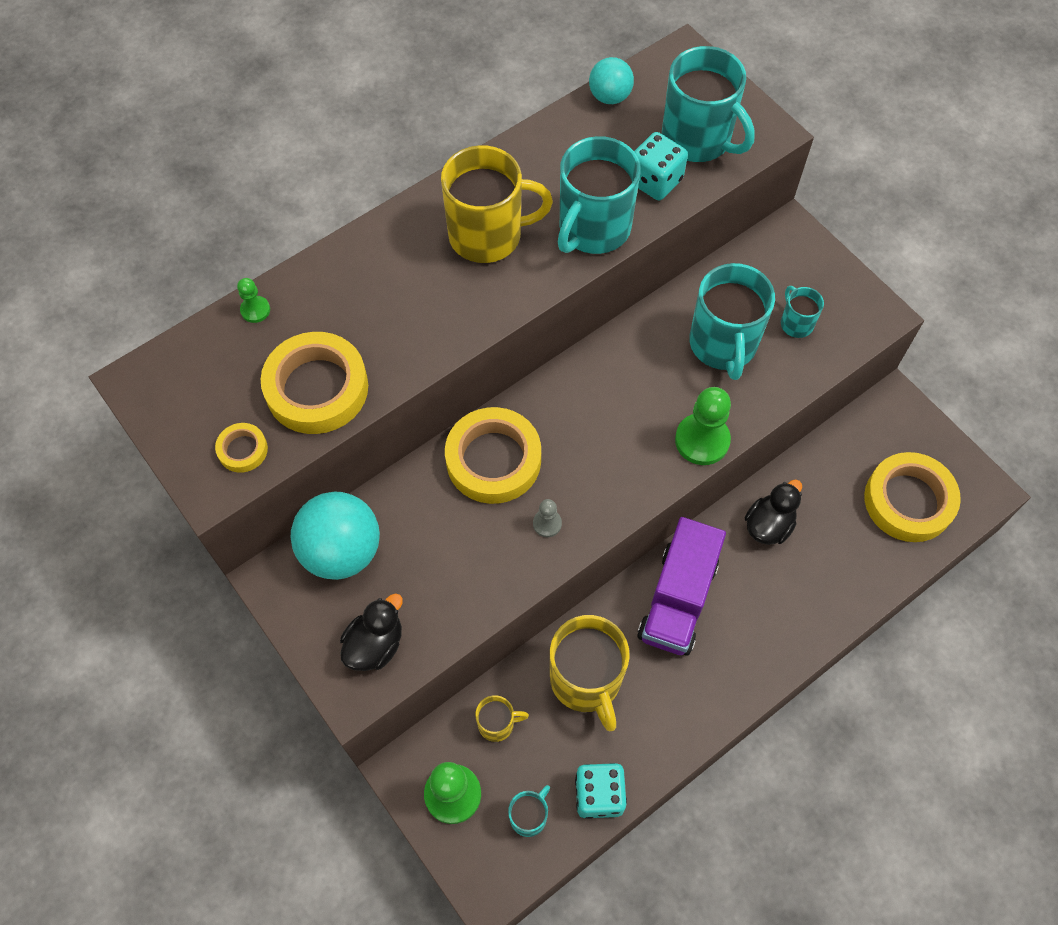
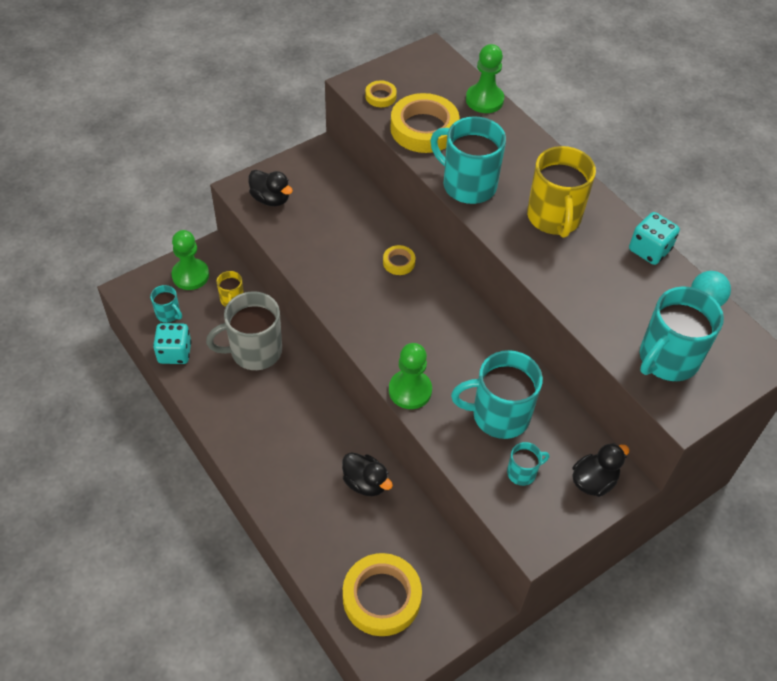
camera: 90 degrees right, 10 degrees down
(255, 310) = (484, 100): green pawn -> green pawn, size x1.95
(341, 551) = (336, 183): turquoise ball -> none
(493, 460) = (399, 262): yellow tape -> yellow tape, size x0.47
(547, 523) = (347, 290): grey pawn -> none
(586, 680) = (254, 351): yellow mug -> grey mug
(593, 228) = (565, 281): turquoise mug -> turquoise mug (468, 185)
(655, 181) = (617, 324): turquoise dice -> turquoise dice (649, 250)
(678, 599) = (308, 413): purple truck -> none
(794, 257) = (593, 481): none -> black duck

